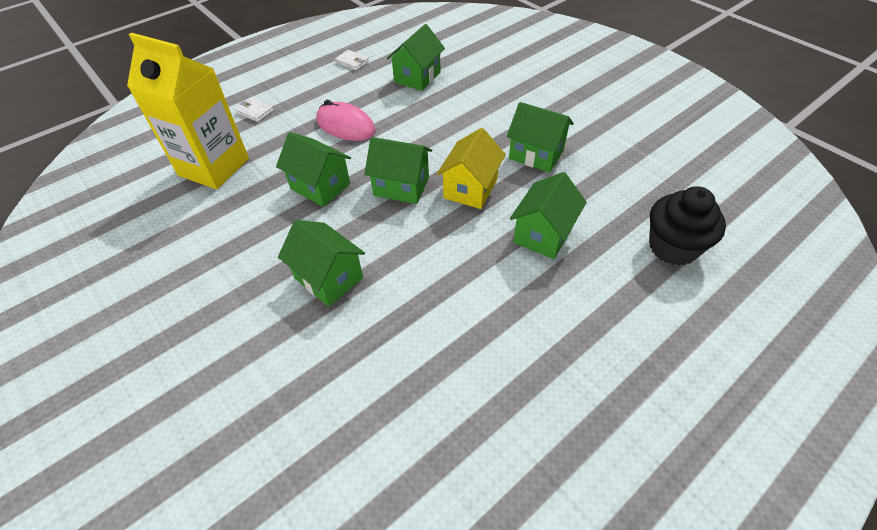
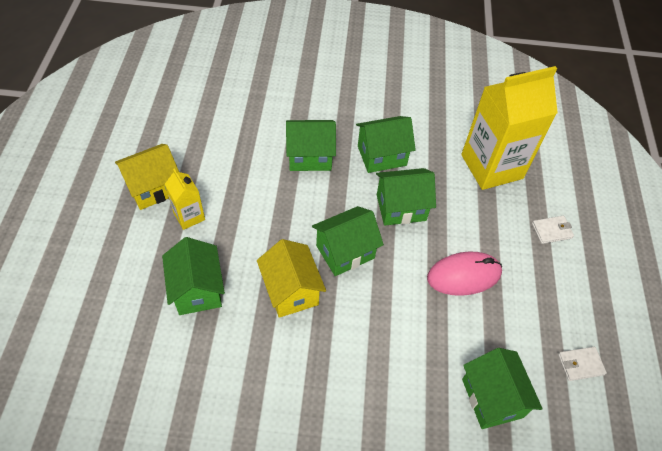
camera: 130 degrees right, 5 degrees up
(499, 301) = (189, 216): none -> yellow carton
(511, 359) = (154, 188): none -> yellow house
(536, 154) = (270, 376): green house -> green house (382, 155)
(673, 247) = (83, 354): black cupcake -> none

